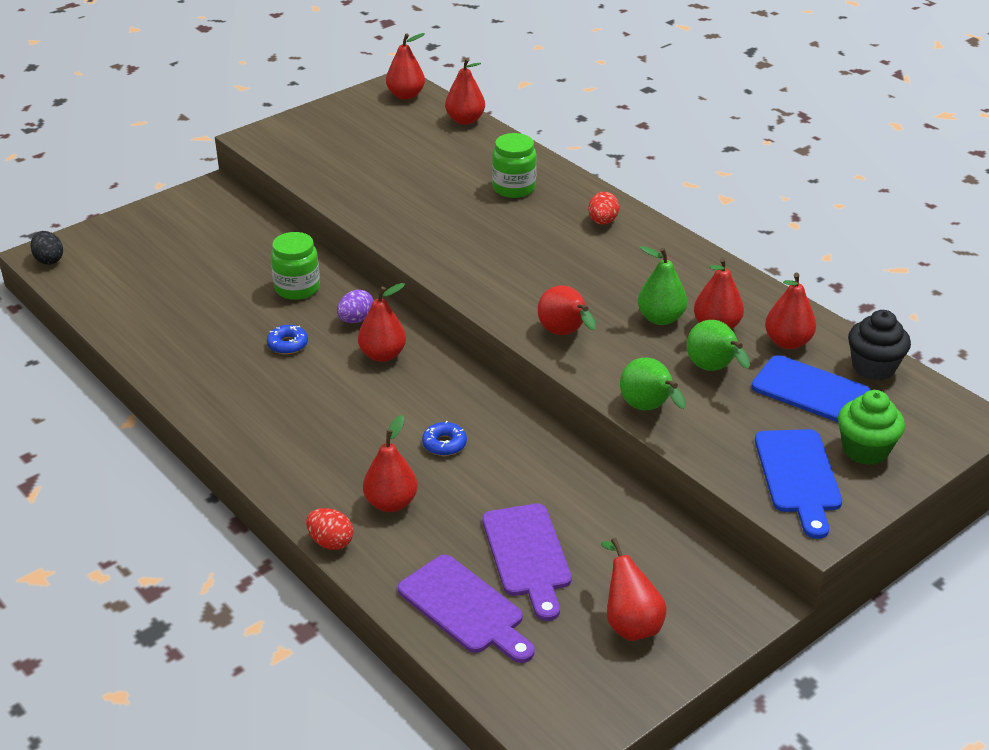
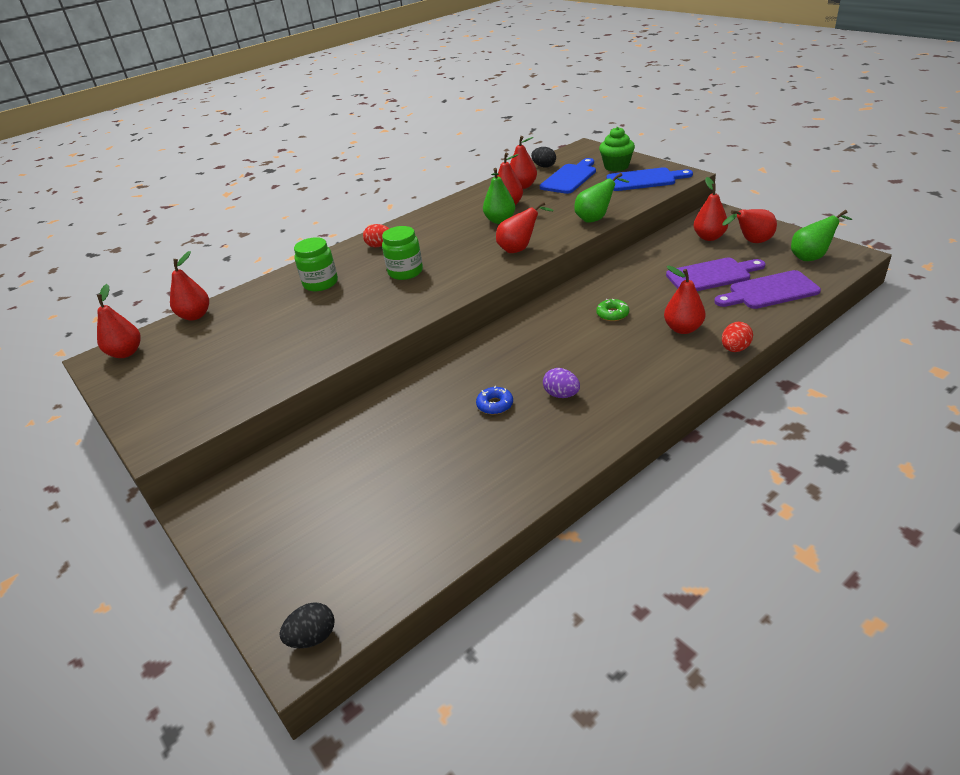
camera: 85 degrees left, 0 degrees up
(297, 288) = (407, 412): green jar -> green jar (405, 272)
(356, 320) = (459, 372): purple egg -> purple egg (561, 395)
(383, 355) = (508, 352): red pear -> red pear (709, 237)
(444, 444) = (612, 314): blue donut -> green donut
(465, 608) = (769, 291): purple cutting board -> purple cutting board turned 150 degrees counterclockwise
(713, 370) = (552, 203): green pear -> green pear (812, 257)
(873, 367) = (544, 166): black cupcake -> black egg

